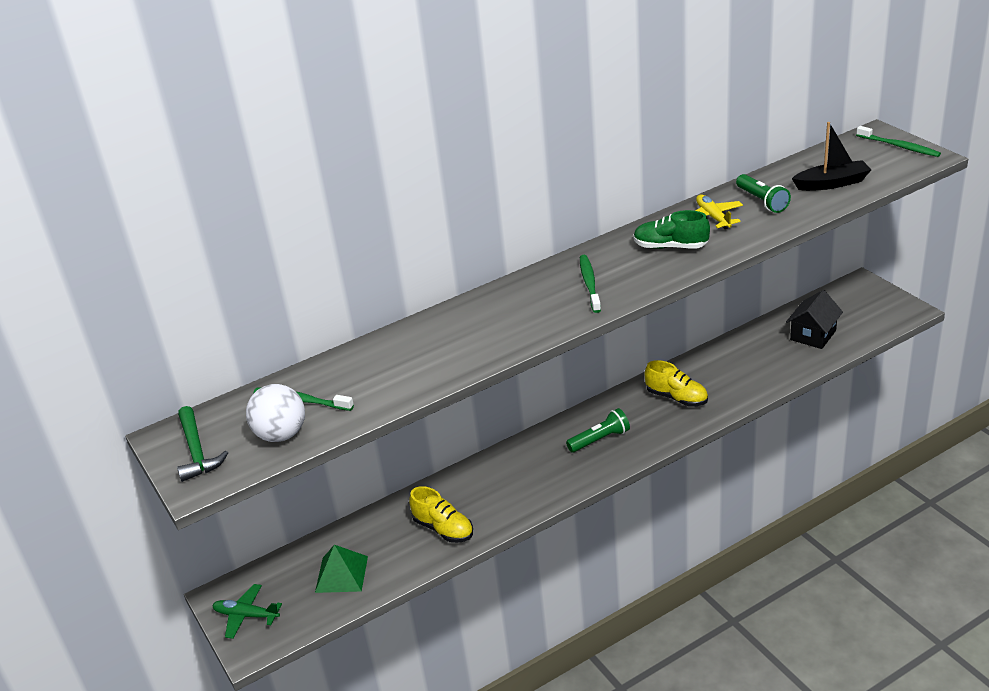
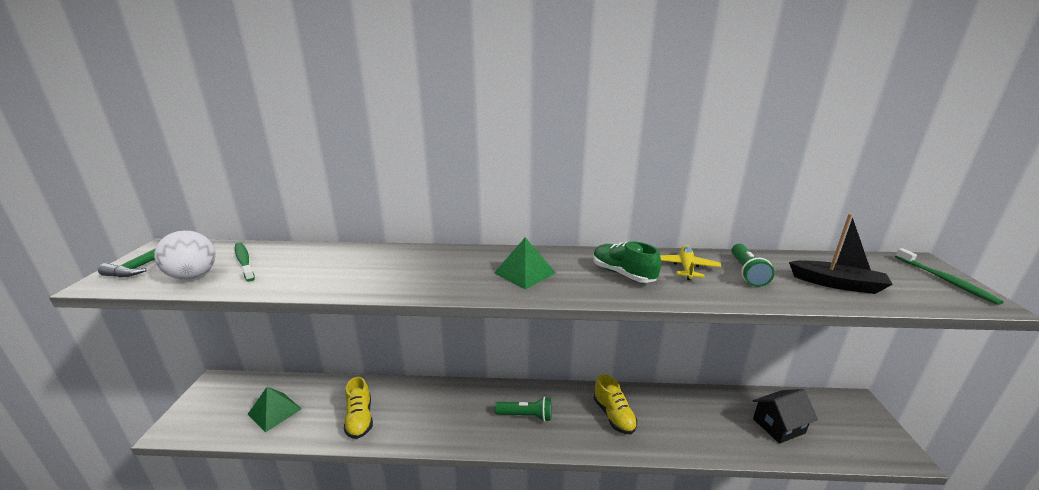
camera: 30 degrees right, 10 degrees down
(246, 615) = (203, 404): green plane -> none
(589, 283) = (524, 273): green toothbrush -> green pyramid

